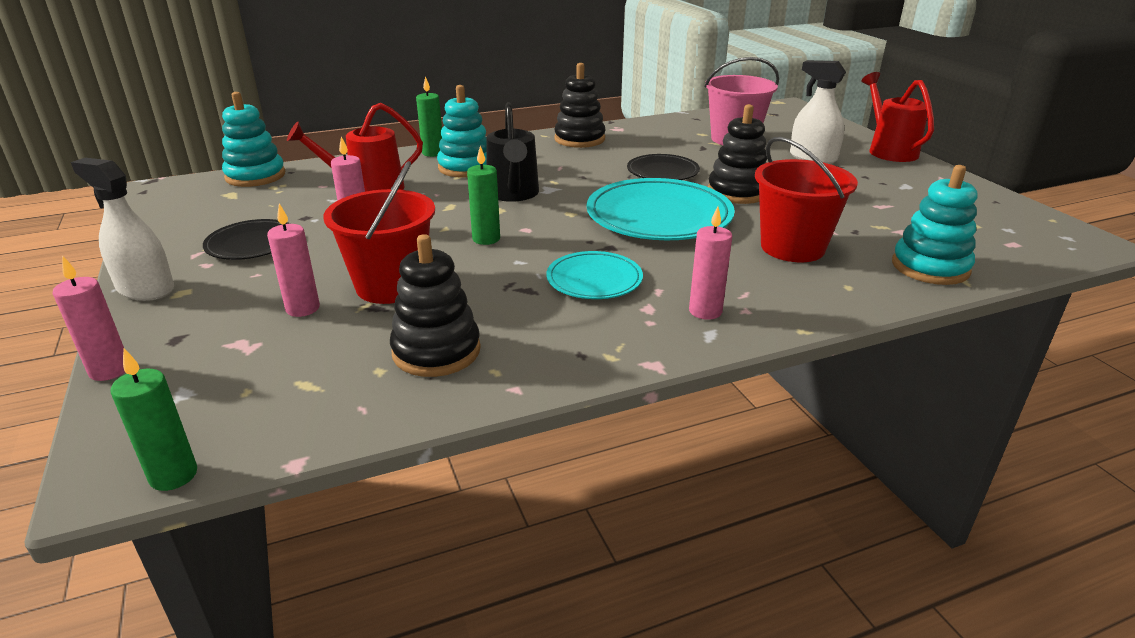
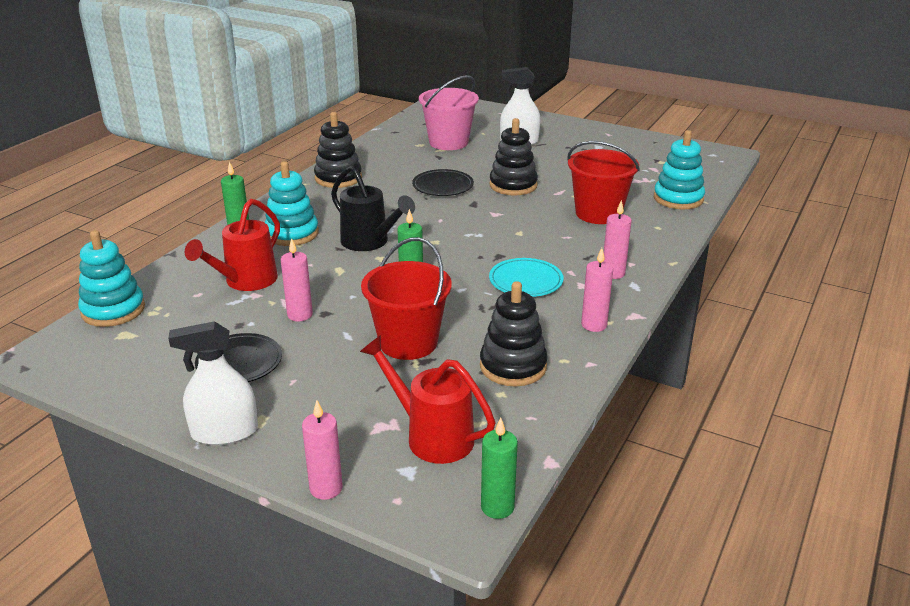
camera: 40 degrees left, 0 degrees up
(303, 308) = (378, 385): pink candle -> pink candle (594, 325)
(659, 216) = (493, 221): turquoise plate -> none
(888, 150) = (554, 121): red watering can -> red watering can (431, 436)

